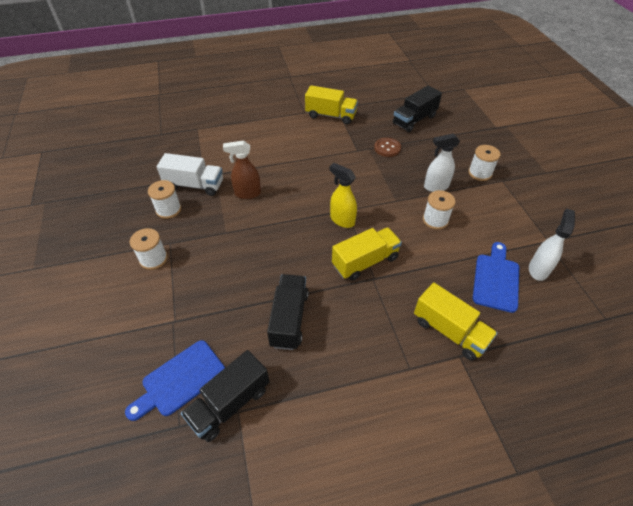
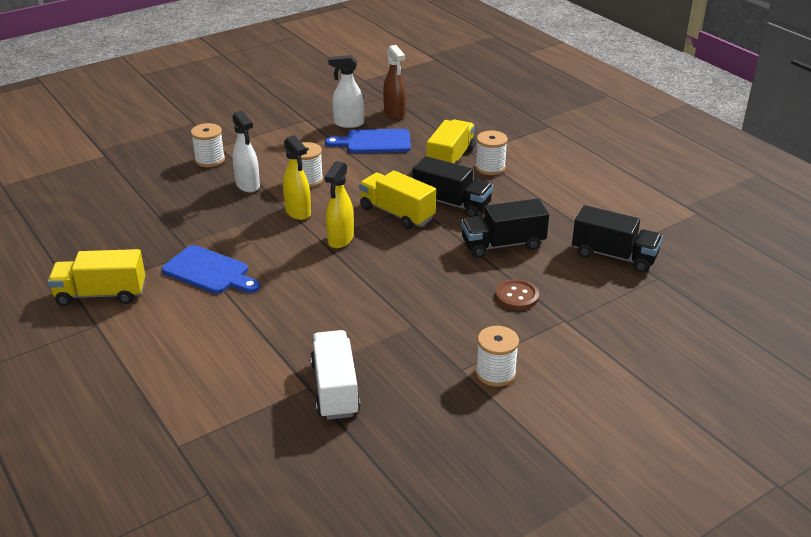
camera: 110 degrees left, 15 degrees down
(168, 209) = (401, 396): white spool -> white spool (490, 167)
(180, 380) = (620, 292): blue cutting board -> blue cutting board (209, 272)
(247, 193) = (329, 328): brown spray bottle -> brown spray bottle (394, 113)
(331, 115) = (101, 294): yellow truck -> yellow truck turned 90 degrees counterclockwise
(387, 148) = (178, 229): brown button -> brown button (516, 296)
(388, 205) = (298, 212): none -> yellow spray bottle
(414, 120) = (99, 216): black truck -> black truck (451, 203)

